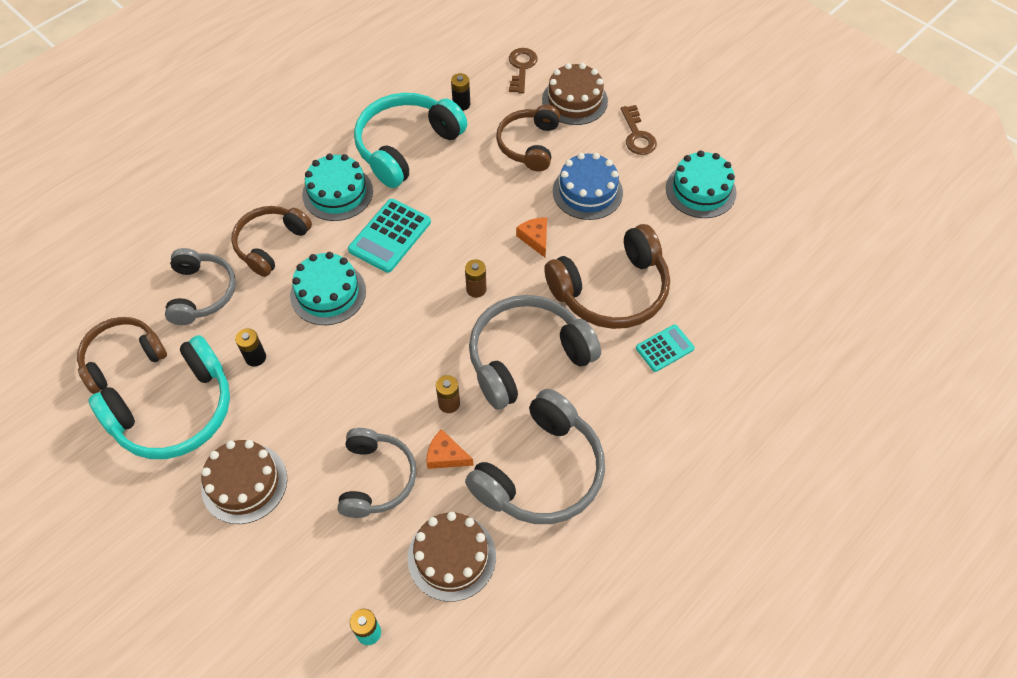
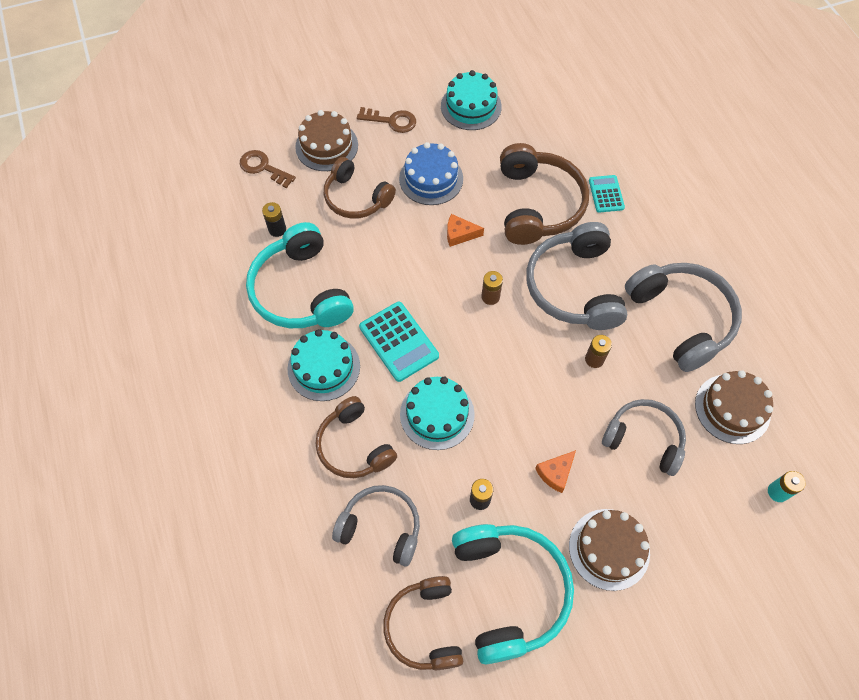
camera: 65 degrees left, 5 degrees up
(446, 456) = (642, 379): orange cheese -> orange cheese (555, 473)

